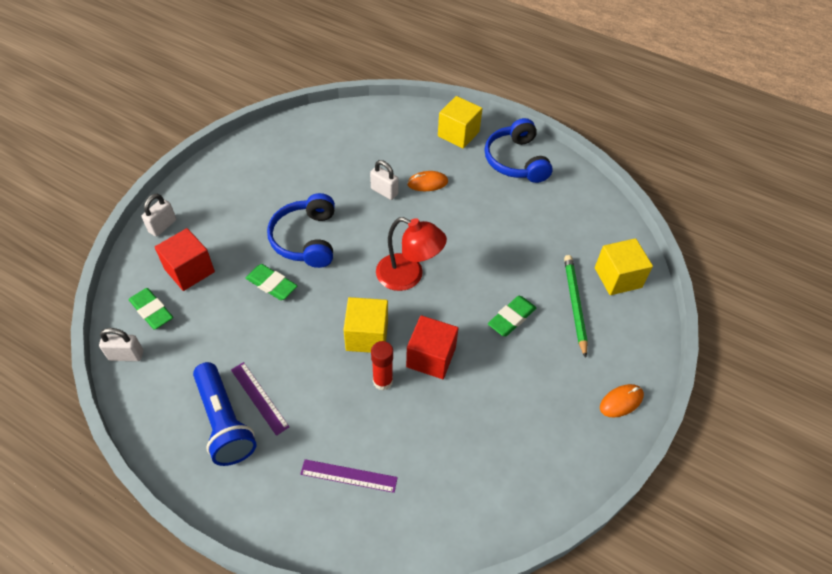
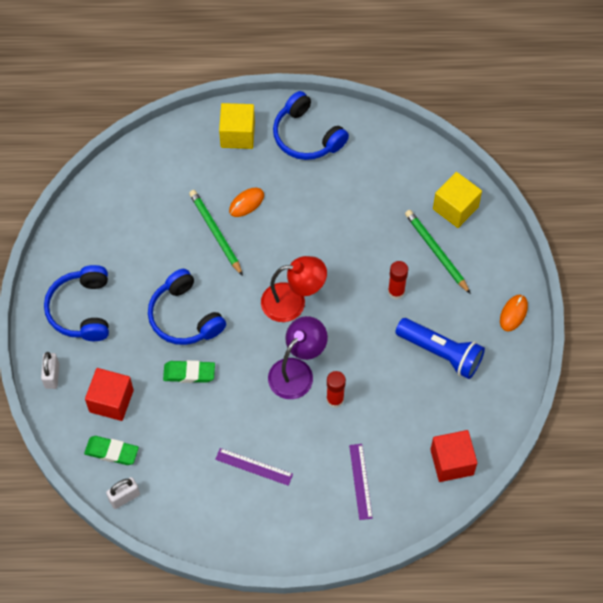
camera: 30 degrees left, 10 degrees up
(224, 422) = (243, 499): blue flashlight -> blue flashlight (441, 353)
(230, 192) = (82, 310): none -> blue headphones
(349, 476) = (360, 481): purple ruler -> purple ruler turned 75 degrees counterclockwise
(367, 335) = (297, 371): yellow cube -> purple lamp
(384, 191) = (215, 233): white padlock -> green pencil
(431, 357) = (357, 360): red cube -> red cube (451, 462)
(511, 318) = (396, 292): green eraser -> red glue stick

